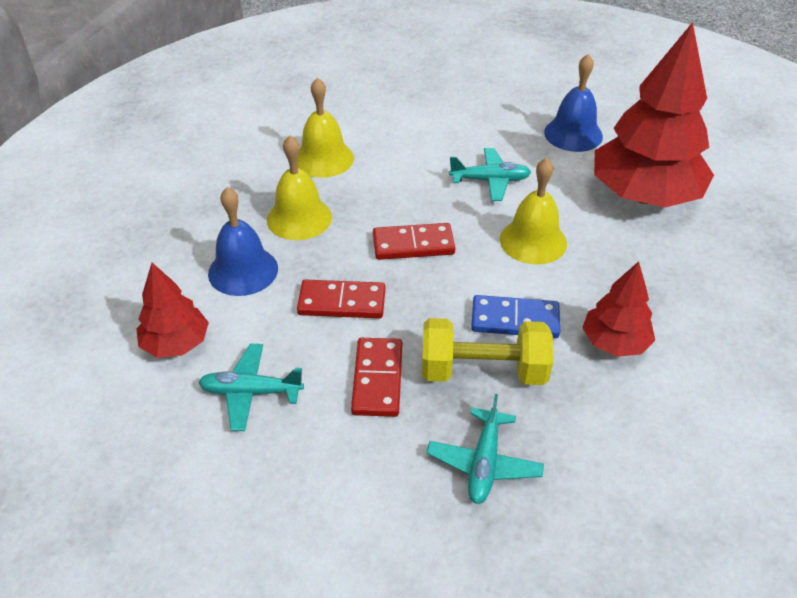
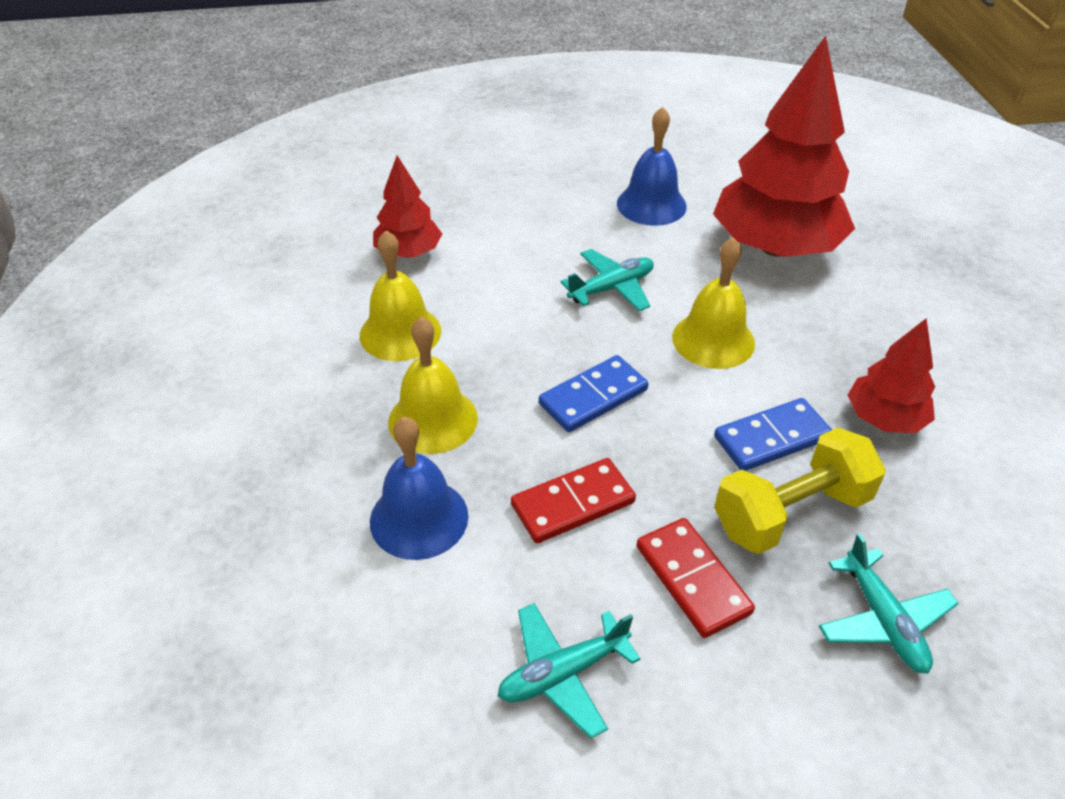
camera: 30 degrees left, 0 degrees up
(176, 344) = (413, 658): red tree -> red tree (408, 253)
(413, 245) = (593, 397): red domino -> blue domino

